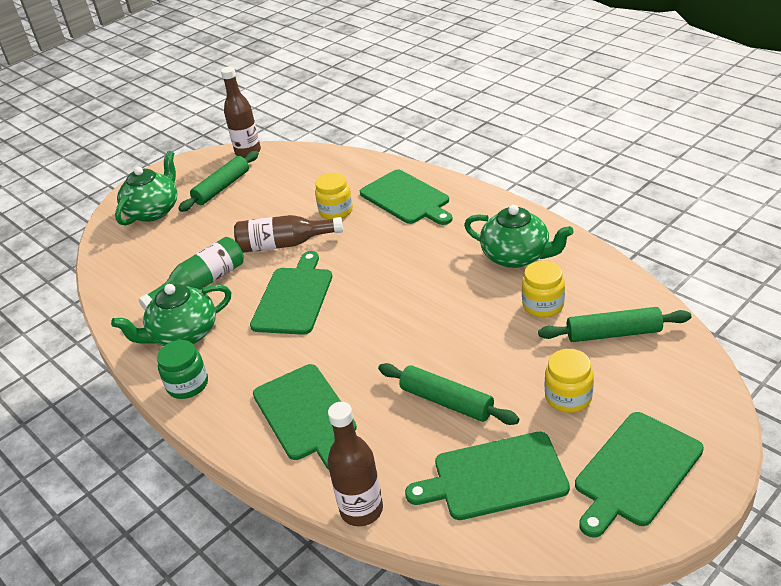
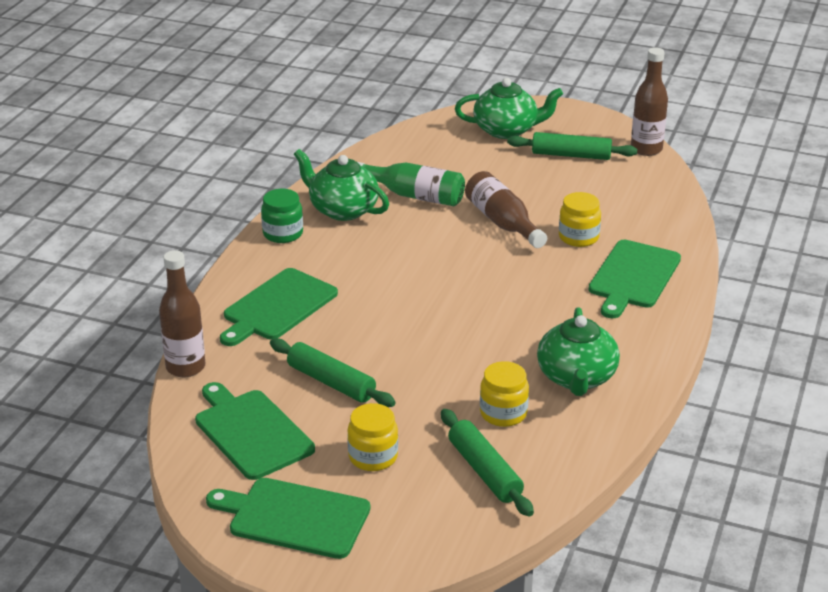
camera: 60 degrees right, 5 degrees down
(294, 298) = (425, 253): green cutting board -> none
(446, 401) = (331, 382): green rolling pin -> green rolling pin turned 60 degrees counterclockwise

